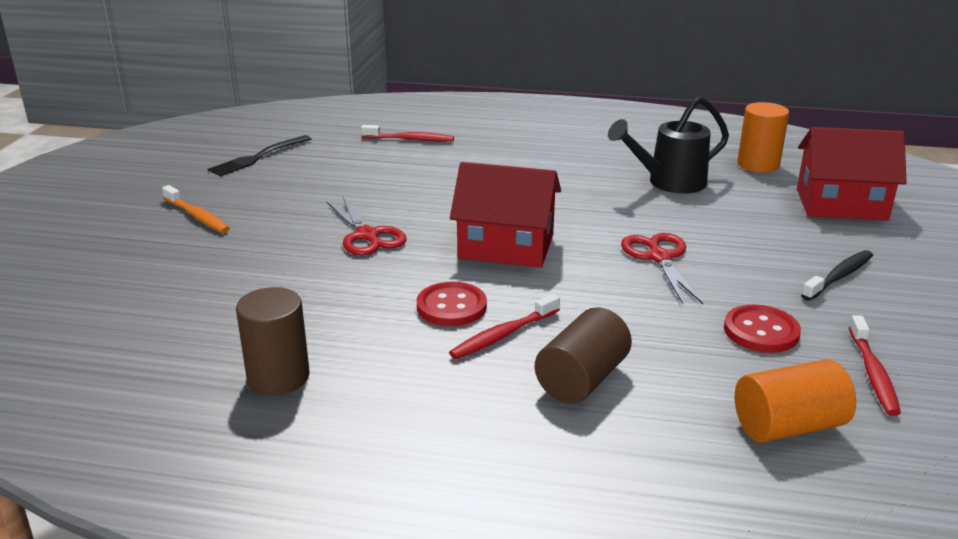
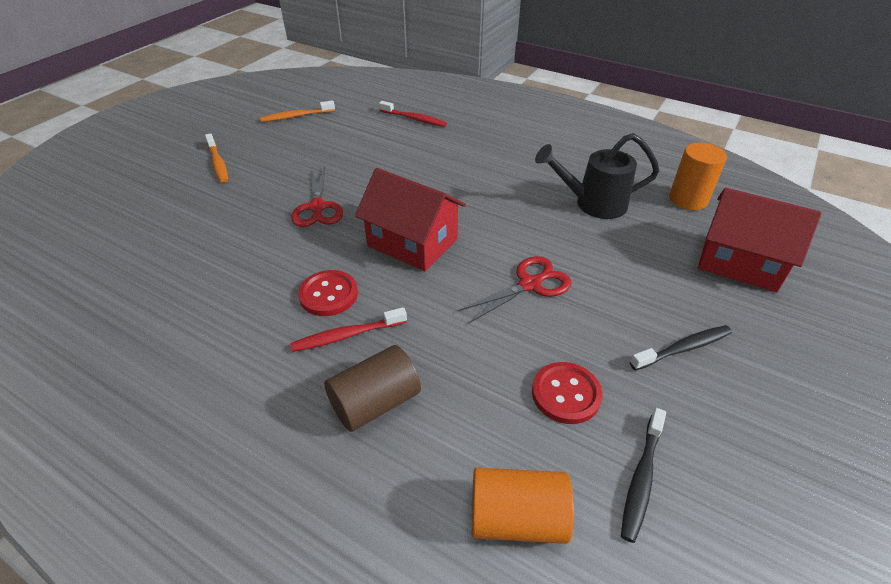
camera: 20 degrees right, 15 degrees up
(258, 157) = (296, 116): black fork -> orange toothbrush
(278, 377) = (160, 331): brown cylinder -> none
(659, 257) = (530, 284): red scissors -> red scissors turned 45 degrees clockwise
(873, 373) = (641, 478): red toothbrush -> black toothbrush

